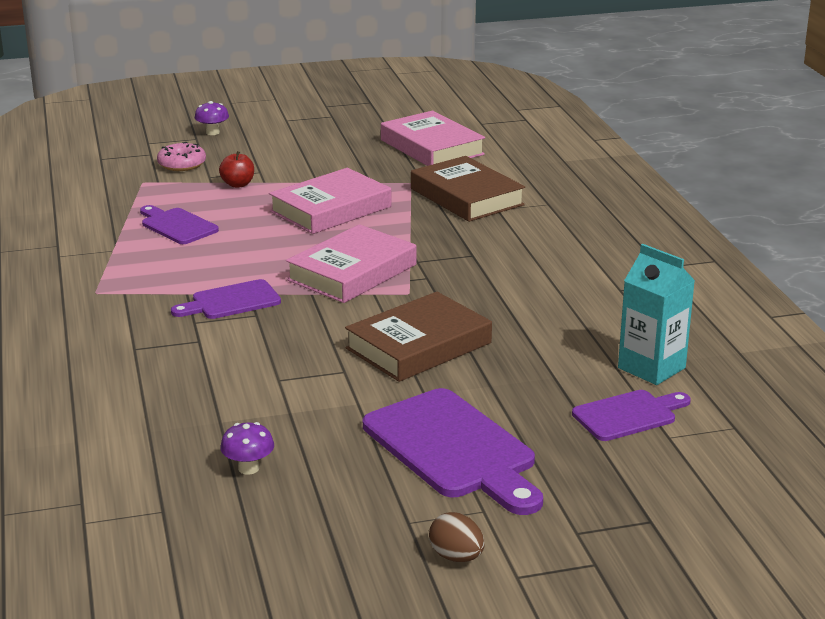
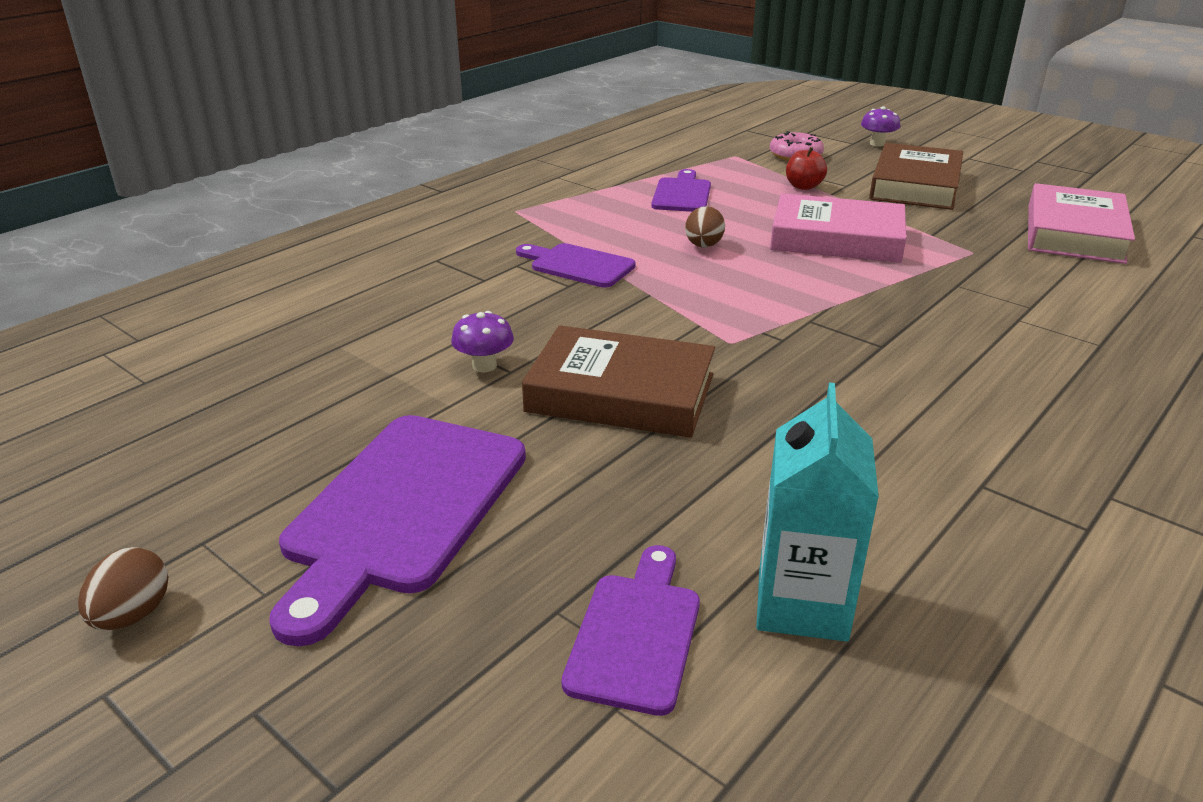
camera: 55 degrees right, 5 degrees up
(248, 468) = (256, 395): purple mushroom -> purple mushroom (484, 366)
(272, 251) = (703, 246): none -> brown egg
(352, 272) = (725, 296): pink book -> none
(466, 197) = (1008, 291): brown book -> brown book (915, 185)
(628, 415) = (636, 634): purple cutting board -> purple cutting board turned 105 degrees counterclockwise

